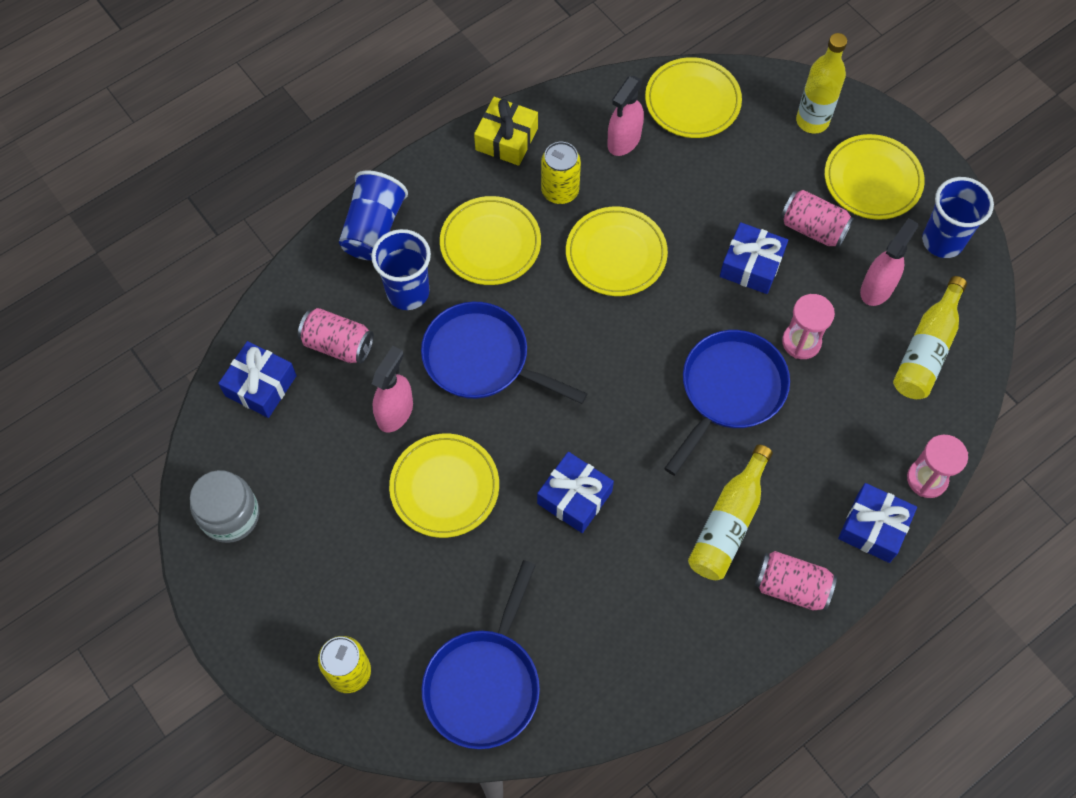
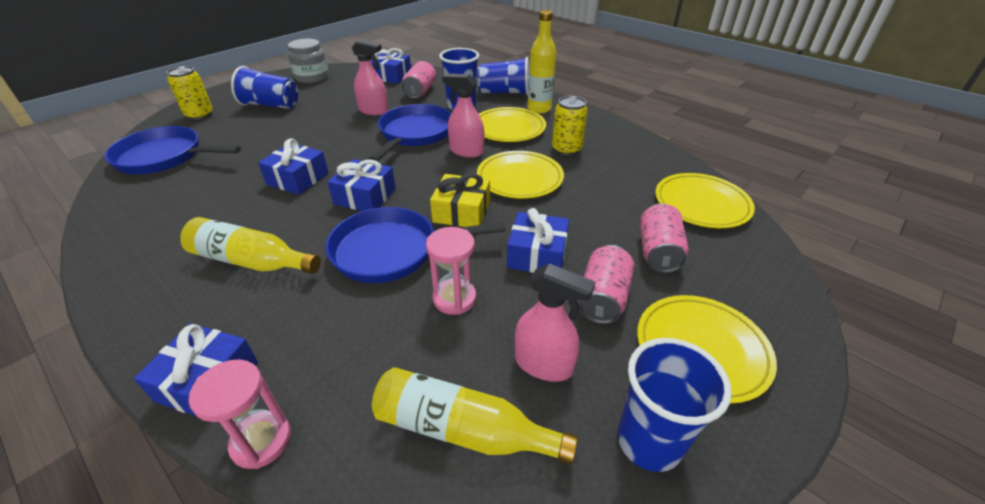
camera: 80 degrees right, 25 degrees down
(337, 567) = (271, 105): none -> blue cup
(444, 487) = (317, 130): yellow plate -> none
(506, 139) = (599, 126): yellow gift -> yellow gift (462, 212)
(624, 140) = (632, 172): pink spray bottle -> pink spray bottle (466, 151)
(627, 419) = (365, 196): none -> blue gift
(729, 391) = (392, 251): blue pan -> blue pan turned 150 degrees clockwise
(791, 587) = (164, 311): pink can -> pink can (658, 252)
(812, 121) = (745, 287): yellow bottle -> yellow bottle (539, 109)

